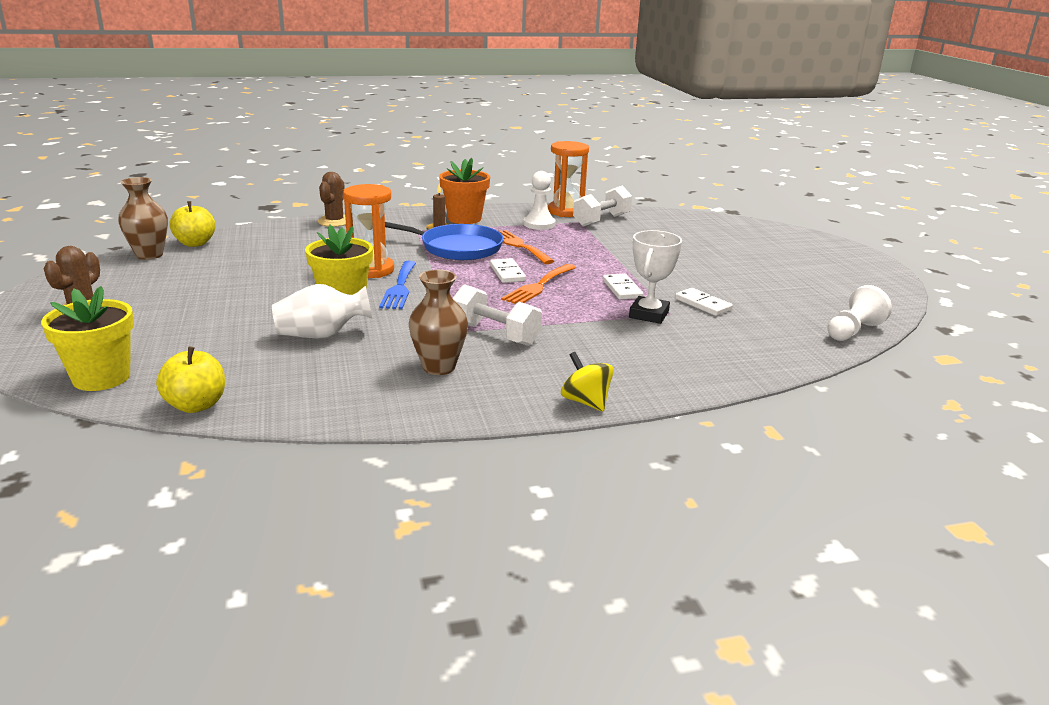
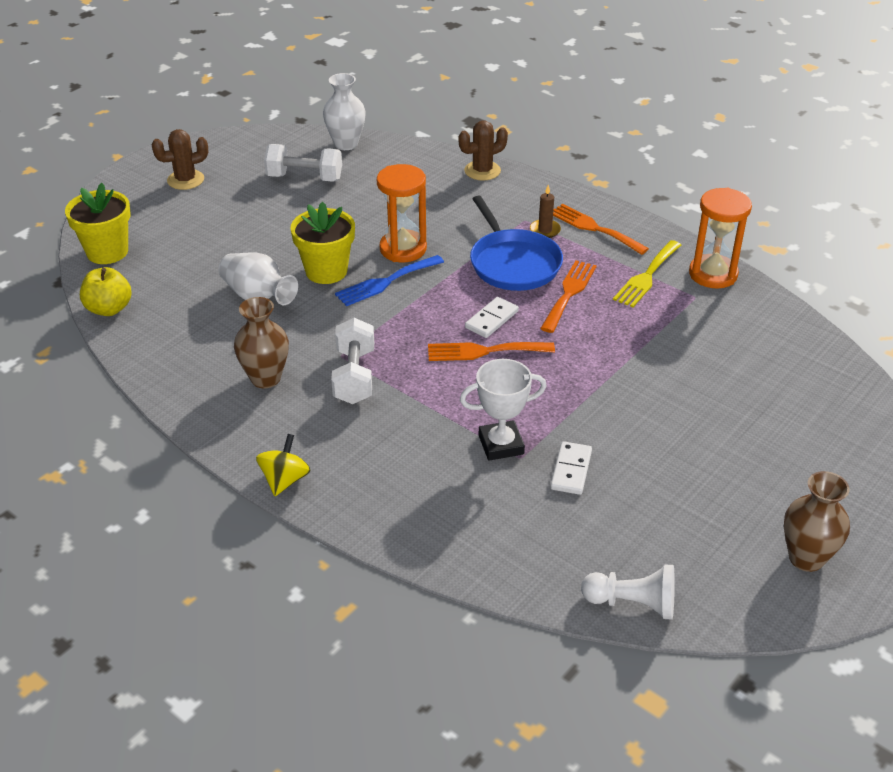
camera: 55 degrees right, 15 degrees up
(149, 255) = (300, 141): brown vase -> brown vase (806, 558)
(195, 243) = (346, 144): yellow apple -> white vase
(464, 218) = (594, 228): orange flower pot -> orange fork
(539, 224) = (646, 276): white pawn -> yellow fork
(601, 220) = (721, 308): white dumbbell -> white dumbbell (304, 178)
(622, 289) = (542, 403): white domino -> none

